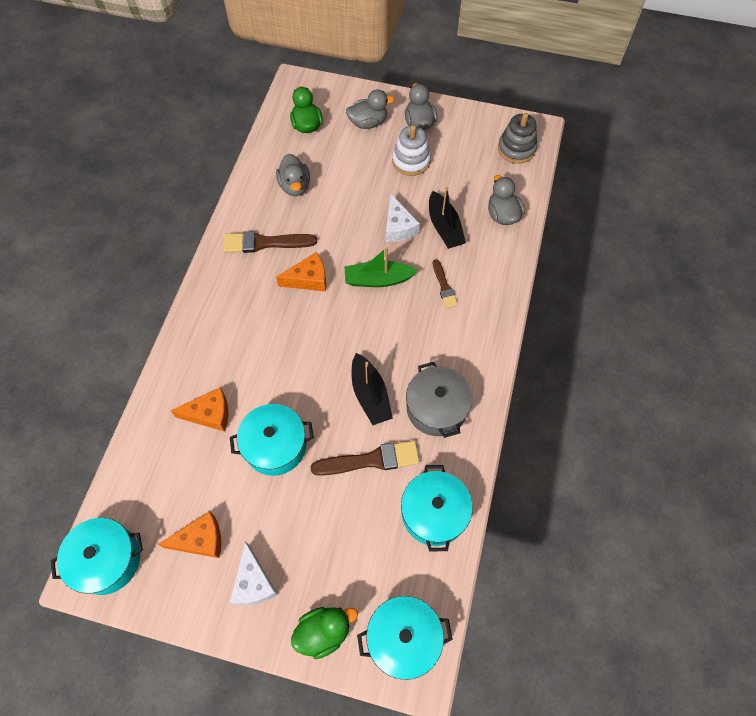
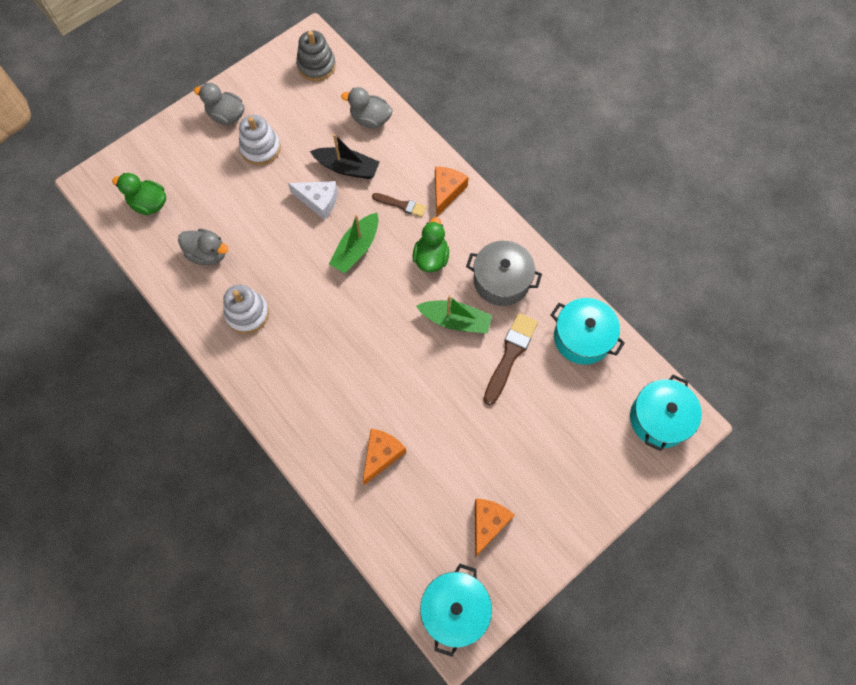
camera: 55 degrees left, 5 degrees up
(254, 582) = (549, 501): white cheese -> none
(265, 243) = (247, 314): brown brush -> white stacking toy
(275, 446) = (448, 419): turquoise pot -> none
(308, 279) = (313, 301): orange cheese -> orange cheese (446, 192)
(324, 631) = (620, 472): green duck -> green duck (431, 258)
(368, 123) = (190, 154): grey duck -> none
(370, 395) = (455, 321): black boat -> green boat

